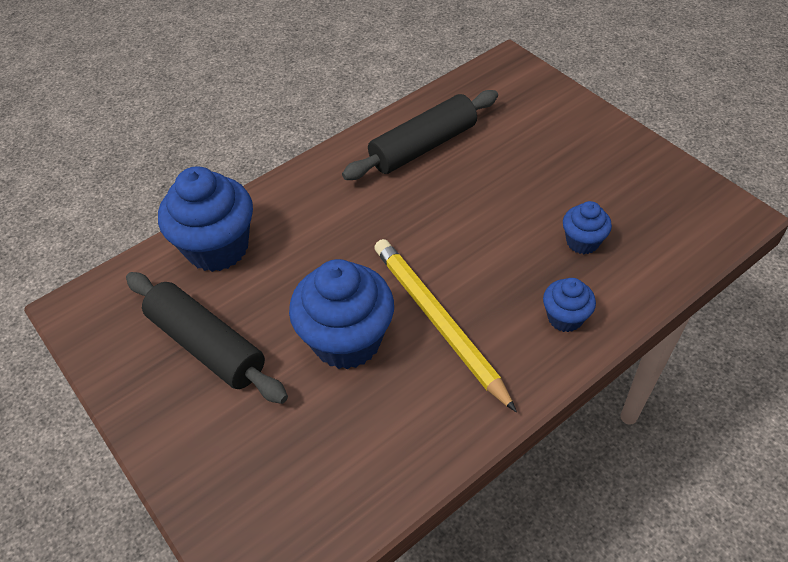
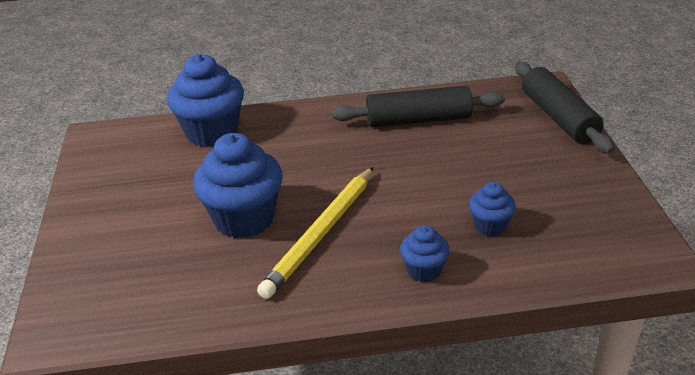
camera: 30 degrees right, 15 degrees down
(207, 345) = (151, 185): black rolling pin -> black rolling pin (558, 118)
(438, 322) = (321, 234): yellow pencil -> yellow pencil turned 150 degrees counterclockwise

